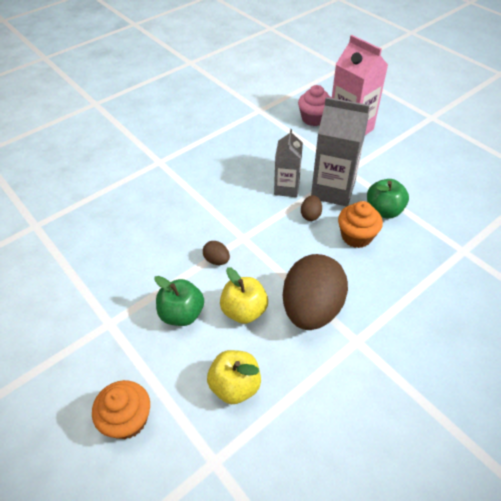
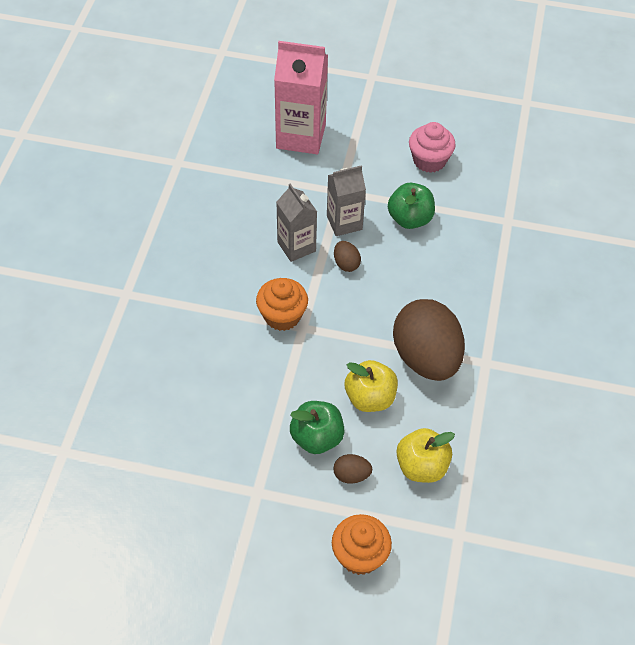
camera: 40 degrees left, 5 degrees up
(217, 260) = (299, 366): brown egg -> brown egg (351, 475)
(313, 119) = (250, 142): pink cupcake -> pink cupcake (429, 160)
(333, 190) = (344, 222): grey carton -> grey carton, size x0.63
(356, 236) = (407, 261): orange cupcake -> orange cupcake (282, 316)

